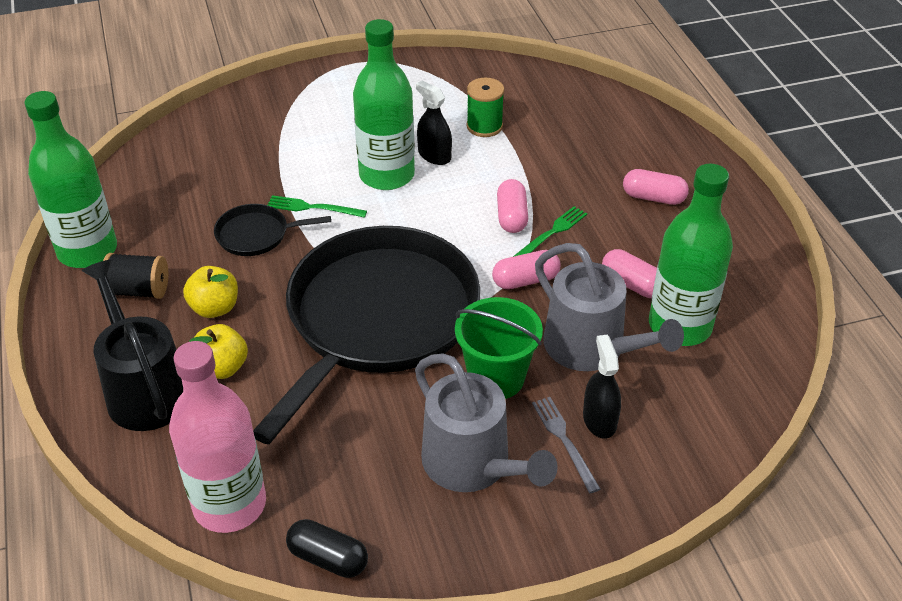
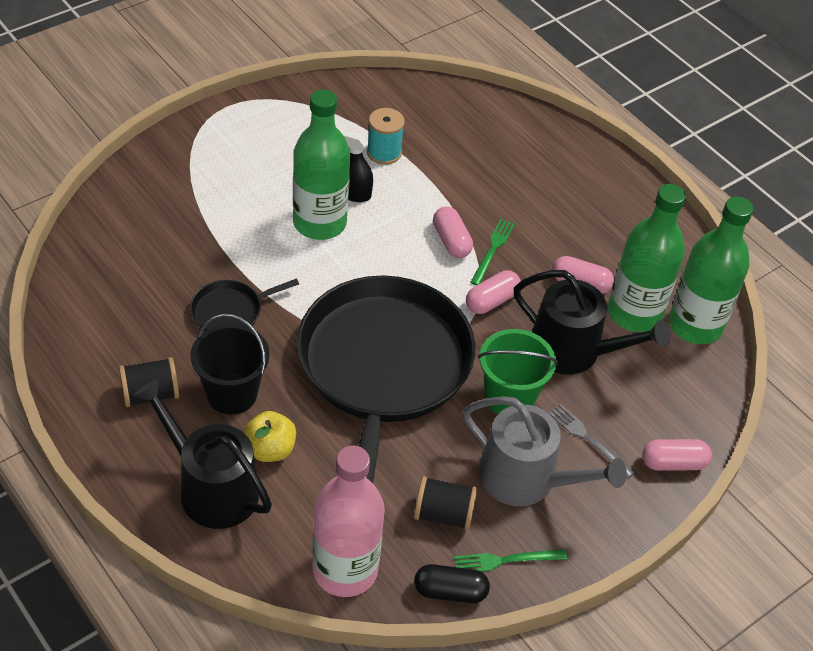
camera: 25 degrees left, 5 degrees up
(87, 251) = (76, 365): green bottle -> green bottle (695, 325)
(215, 308) = (232, 394): yellow apple -> black bucket
(313, 208) = (269, 271): green fork -> green fork (506, 560)
(364, 476) = (443, 514): none -> black spool
(484, 126) = (384, 152): green spool -> turquoise spool
(591, 348) = (573, 351): grey watering can -> black watering can
(599, 420) = (607, 414): black spray bottle -> none
(653, 197) = (562, 195): pink capsule -> pink capsule (673, 463)

